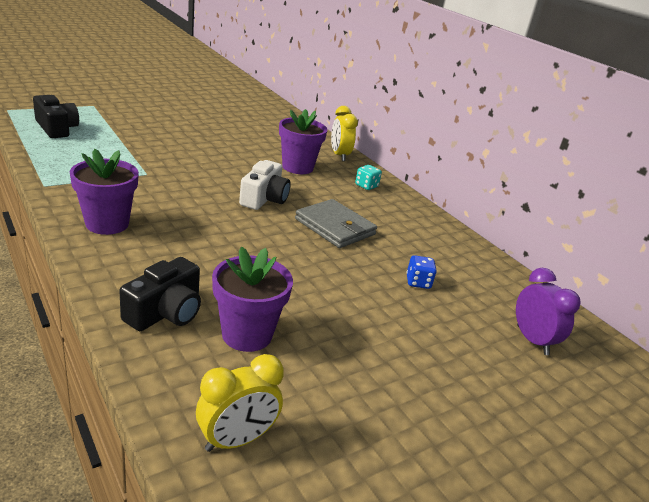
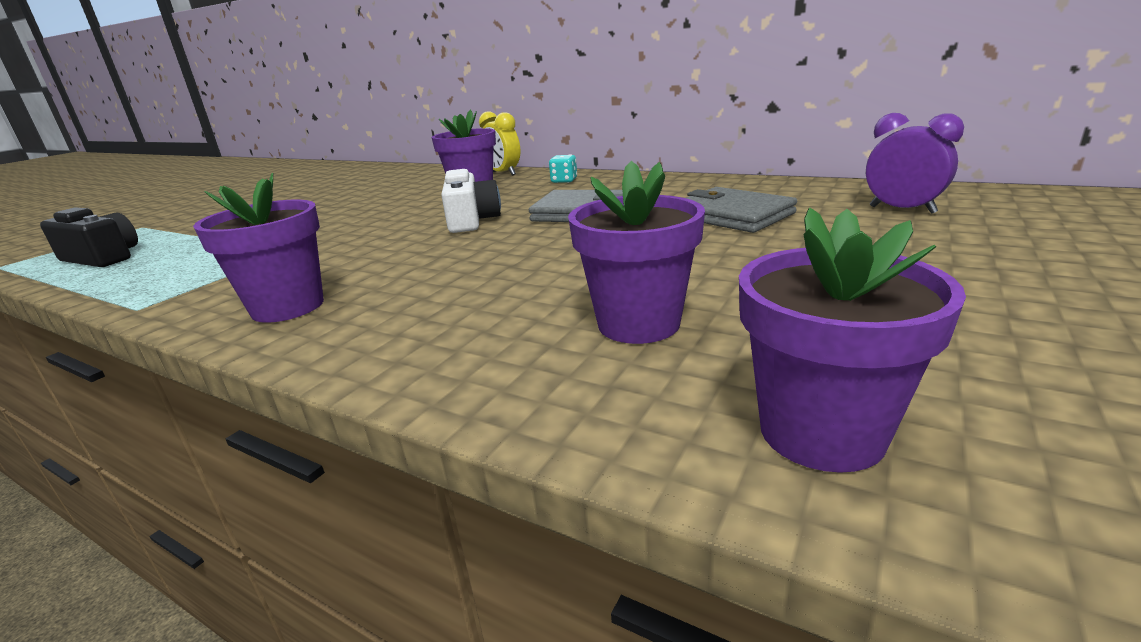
camera: 20 degrees left, 5 degrees down
(166, 312) = (498, 350): black camera -> none
(236, 440) = (821, 432): yellow clock -> purple flower pot
(418, 282) = (732, 215): blue dice -> grey wallet

